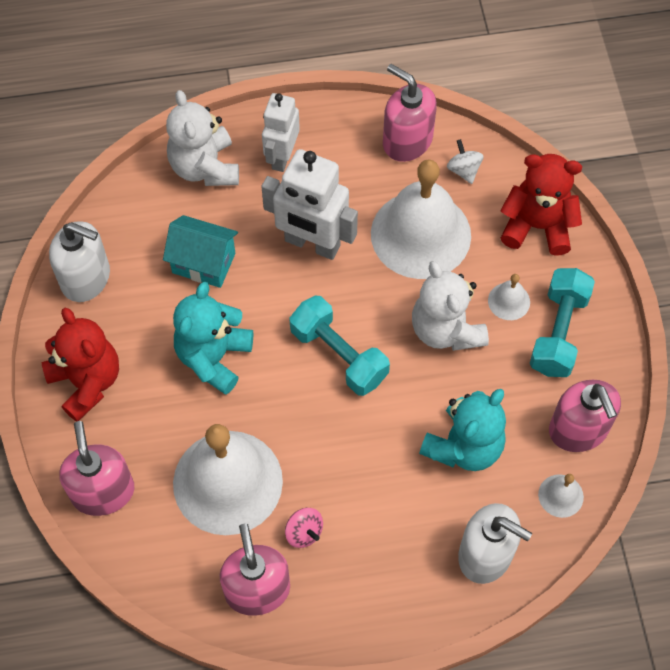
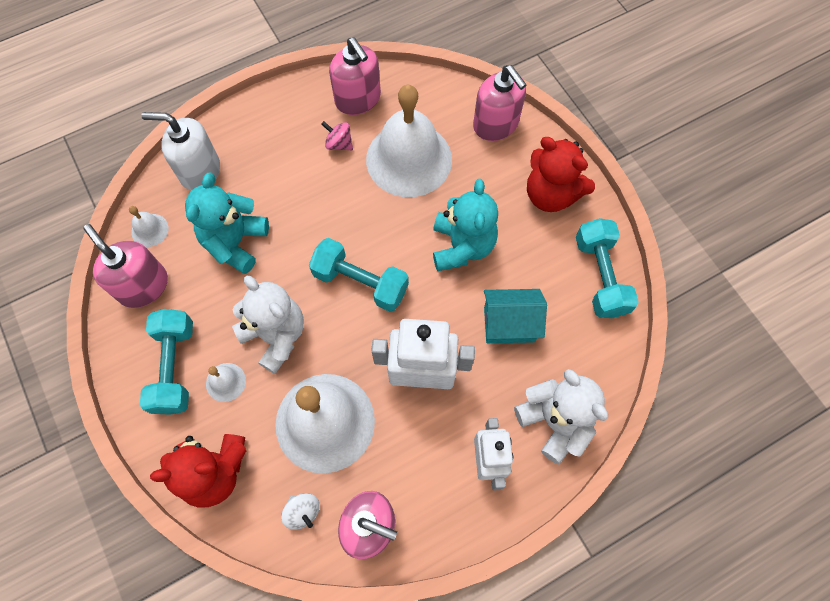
camera: 160 degrees right, 5 degrees up
(86, 278) = (600, 276): white soap dispenser -> turquoise dumbbell

